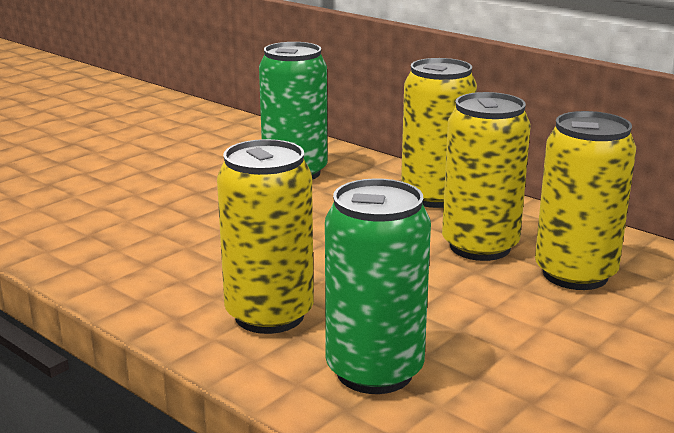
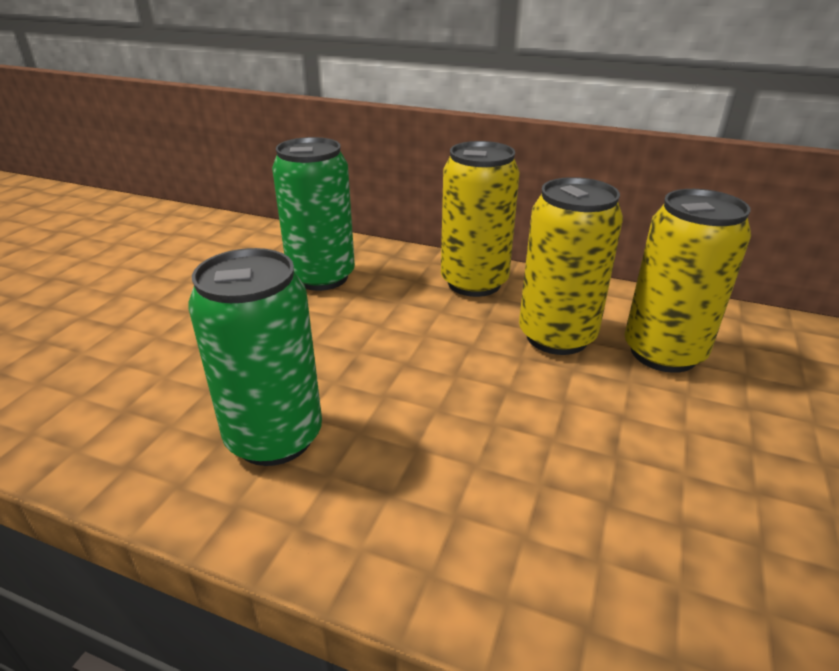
camera: 20 degrees left, 10 degrees up
(269, 315) = (408, 489): yellow can -> none
(374, 371) = (578, 550): green can -> green can (274, 437)

